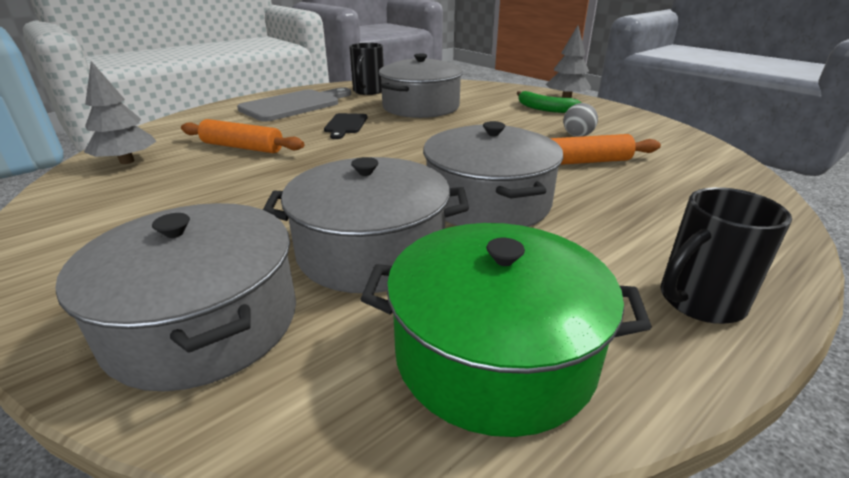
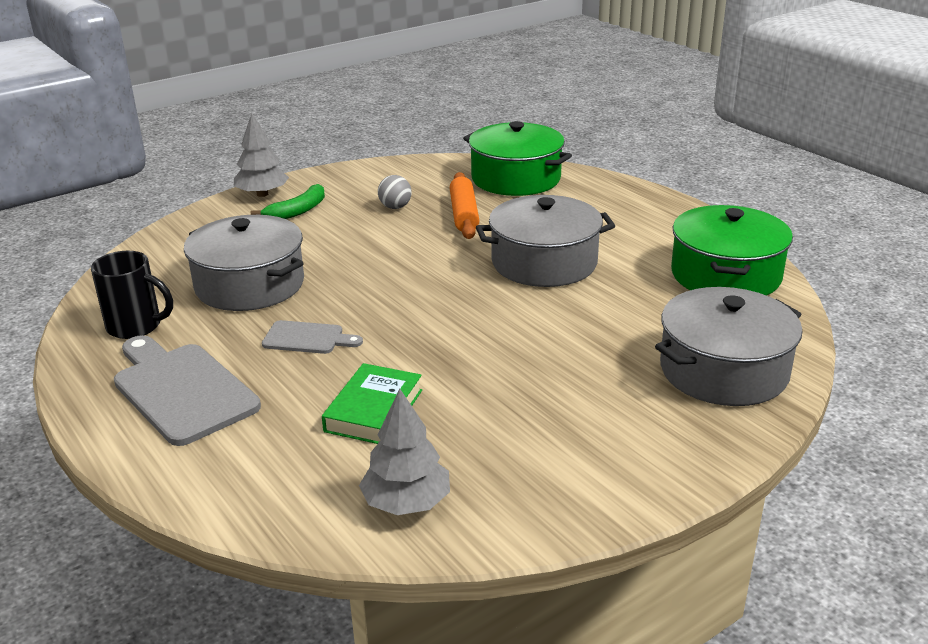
camera: 85 degrees left, 0 degrees up
(242, 147) = (374, 410): orange rolling pin -> green book
(345, 125) = (307, 338): black cutting board -> grey cutting board
(371, 250) = (625, 312): grey pot -> none
(699, 301) = (667, 216): black mug -> none
(709, 184) = (515, 179): none -> green pot

